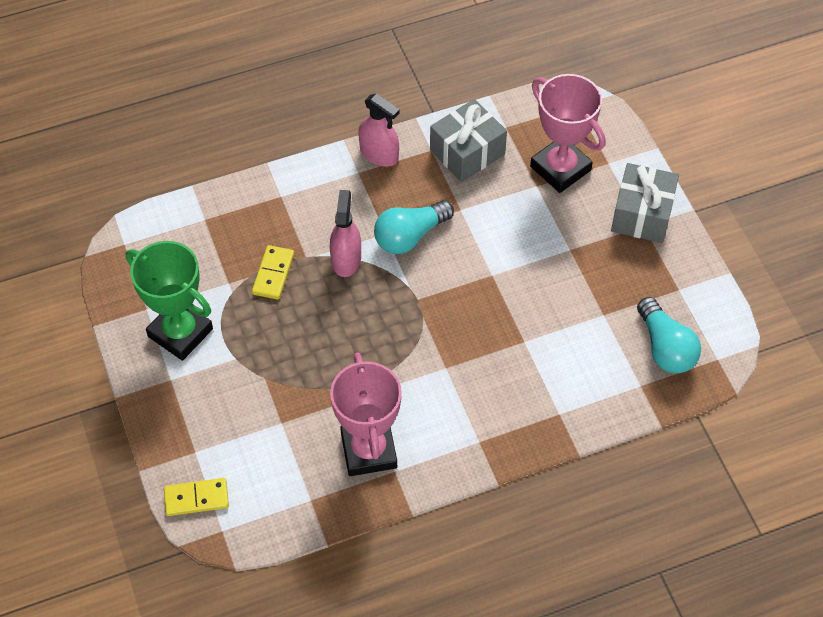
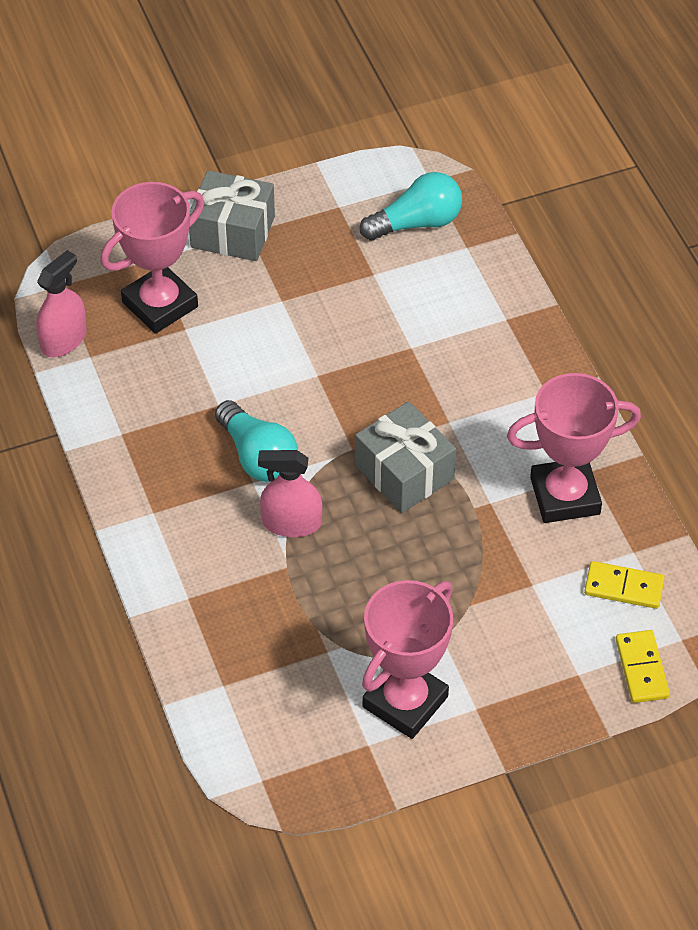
camera: 90 degrees left, 5 degrees down
(180, 333) = (405, 702): green trophy -> pink trophy
(273, 274) = (313, 601): yellow domino -> yellow domino (623, 587)
(379, 154) = (124, 490): pink spray bottle -> pink spray bottle (63, 340)
(467, 152) = (128, 396): grey gift -> grey gift (404, 472)

